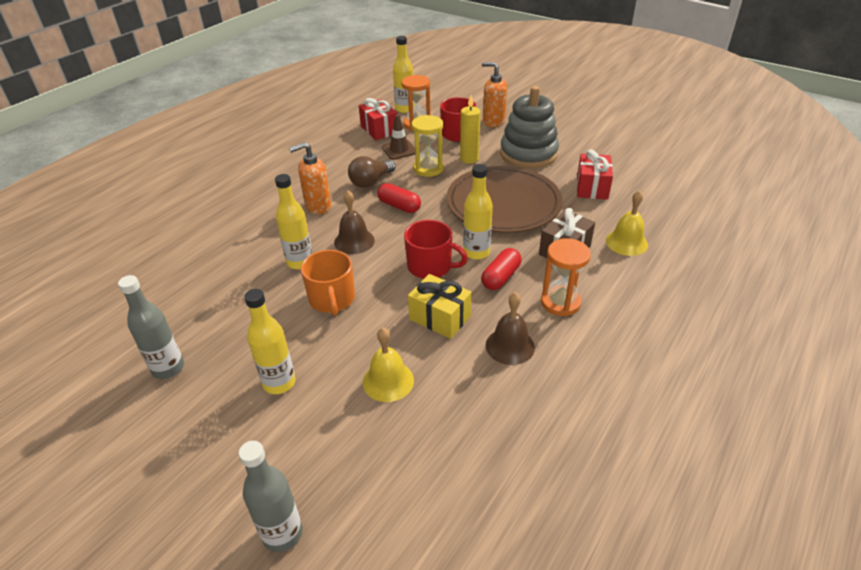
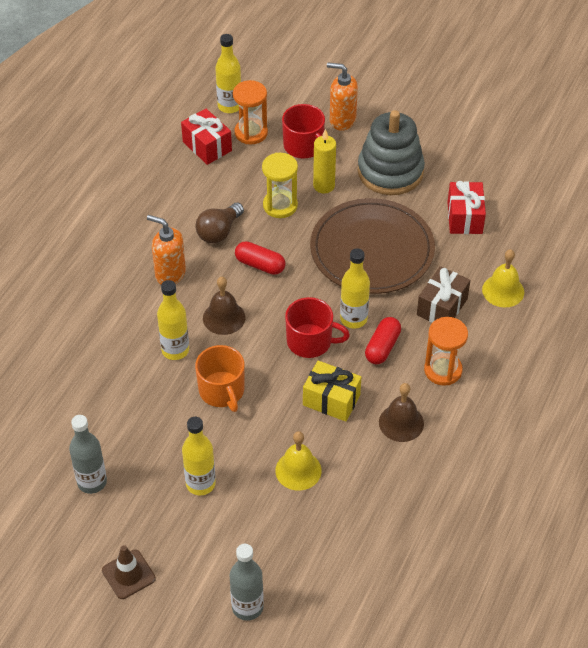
camera: 10 degrees left, 10 degrees up
(317, 206) = (170, 274): orange soap dispenser -> orange soap dispenser turned 60 degrees clockwise
(399, 150) = (239, 178): brown traffic cone -> brown traffic cone (128, 574)

